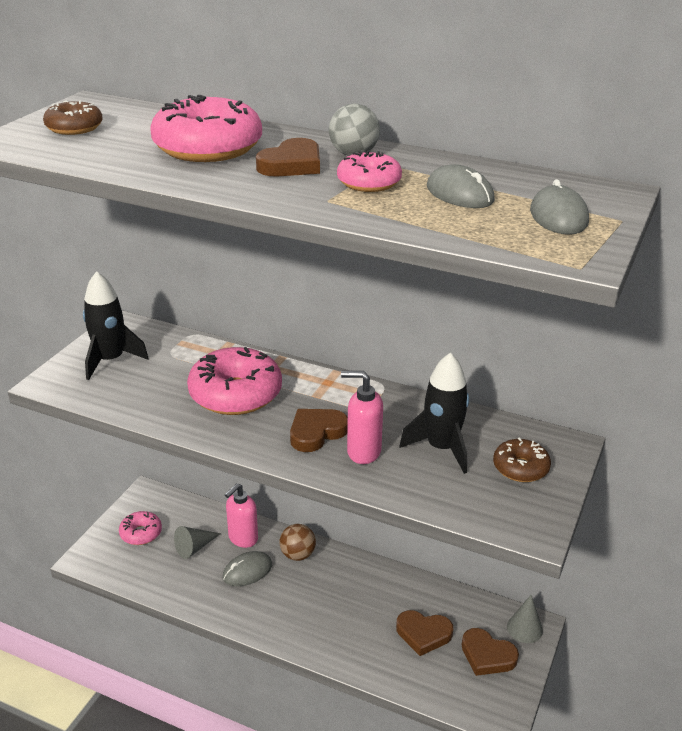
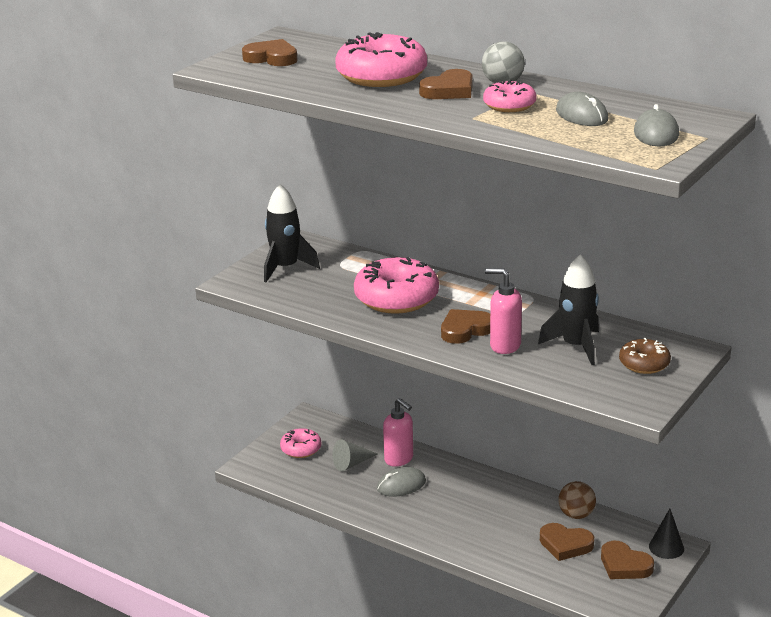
camera: 10 degrees right, 5 degrees down
(74, 128) = (272, 58): brown donut -> brown heart
(242, 539) = (399, 459): pink soap dispenser -> pink soap dispenser turned 90 degrees counterclockwise
(298, 555) = (451, 475): brown ball -> brown ball (576, 515)
(524, 628) = (666, 547): grey cone -> black cone

